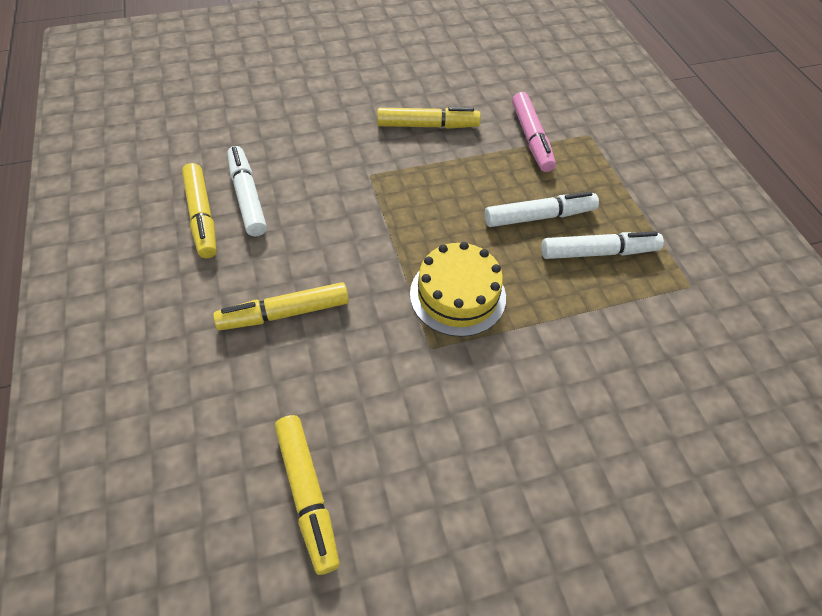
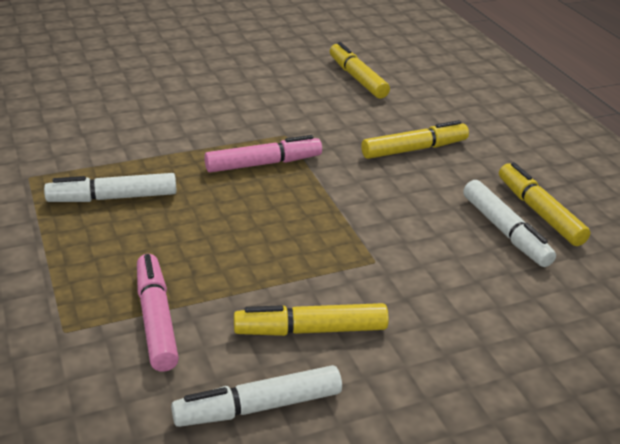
camera: 175 degrees right, 20 degrees down
(457, 295) = (263, 164): yellow cake -> pink marker
(538, 216) = (169, 226): white marker -> white marker (259, 407)

